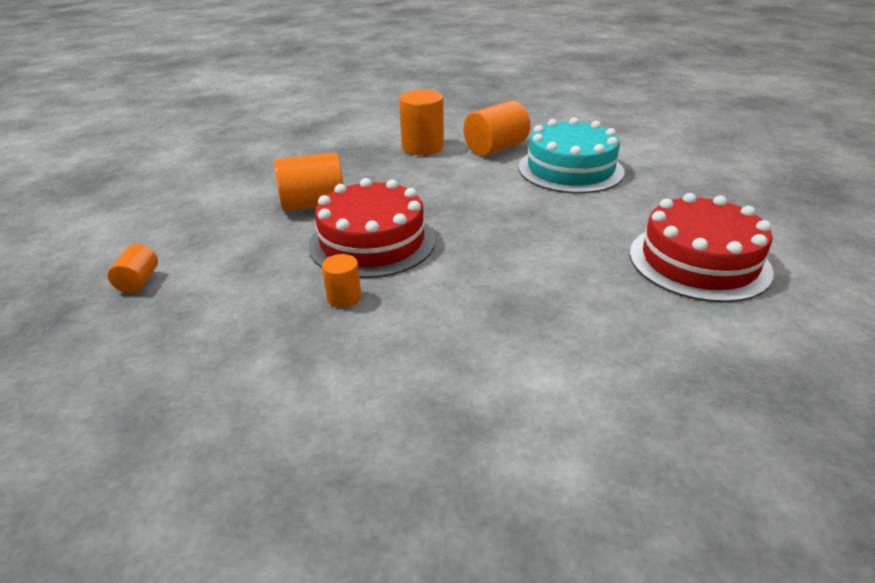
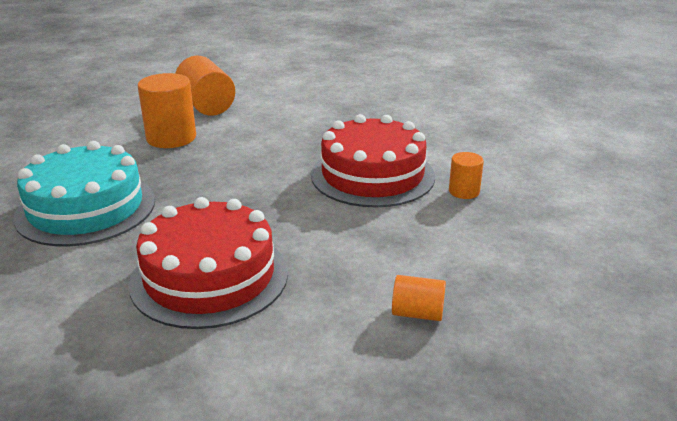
camera: 80 degrees left, 5 degrees down
(313, 204) = (277, 203): orange cylinder -> none
(570, 169) = (276, 85): turquoise cake -> turquoise cake (86, 208)
(699, 261) = (435, 73): red cake -> red cake (209, 277)

